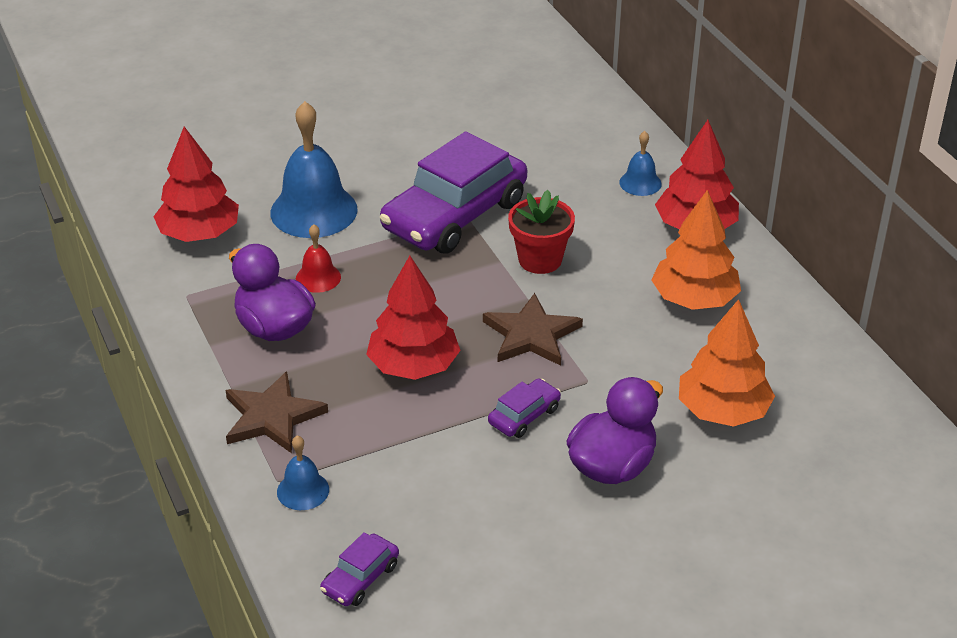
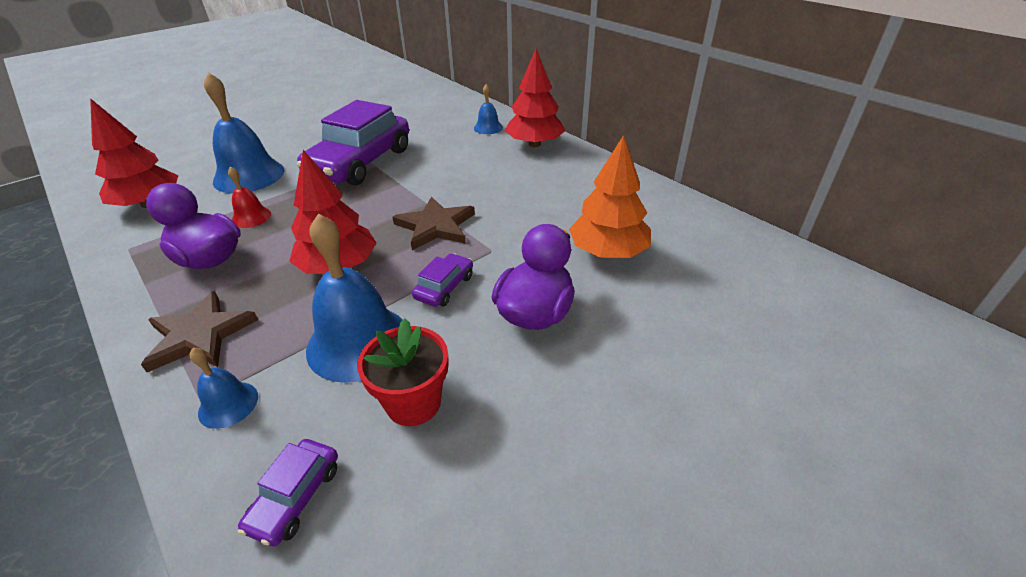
camera: 15 degrees left, 0 degrees up
(425, 457) = (358, 342): none -> blue bell
(540, 260) = (430, 178): red flower pot -> red flower pot (413, 403)
(694, 299) = (552, 183): orange tree -> none

